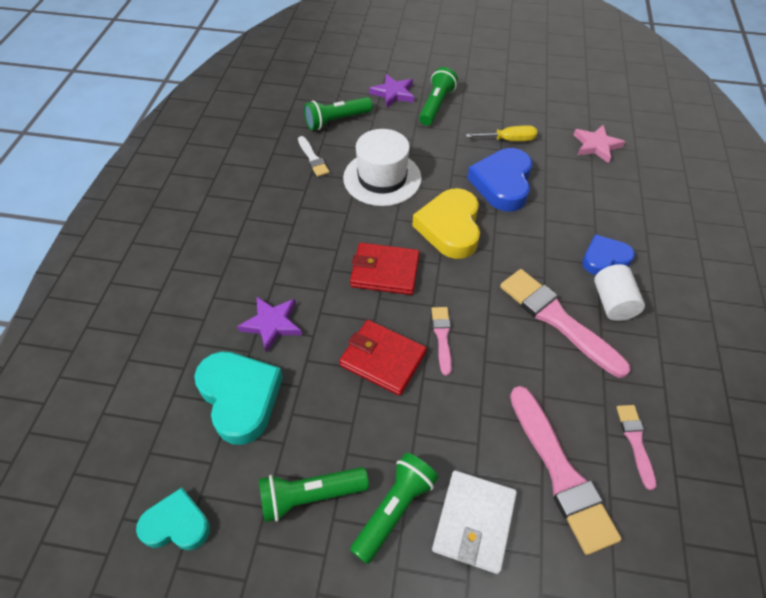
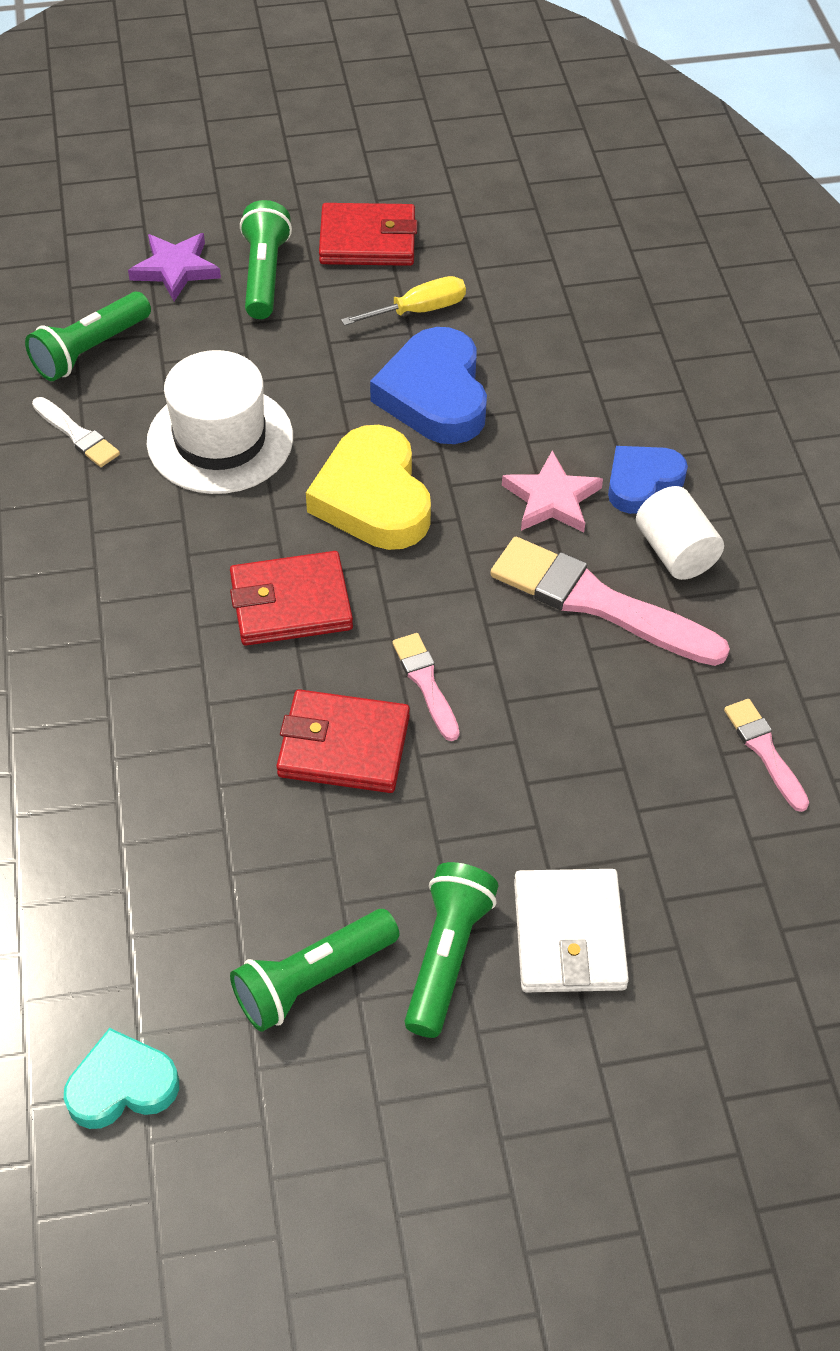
camera: 20 degrees left, 0 degrees up
(240, 397) = (135, 875): turquoise heart -> none
(272, 324) = (135, 745): purple star -> none
(494, 101) = (367, 240): none -> red wallet
(560, 472) = (670, 827): pink brush -> none
(596, 146) = (572, 284): pink star -> pink star (552, 499)

